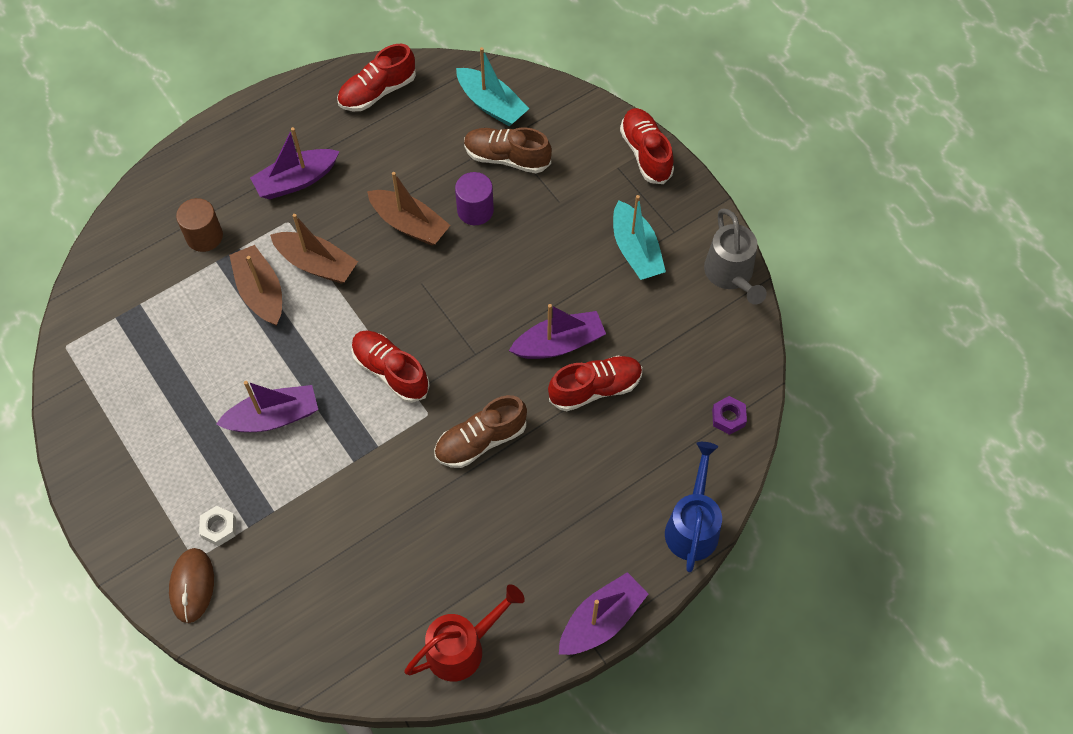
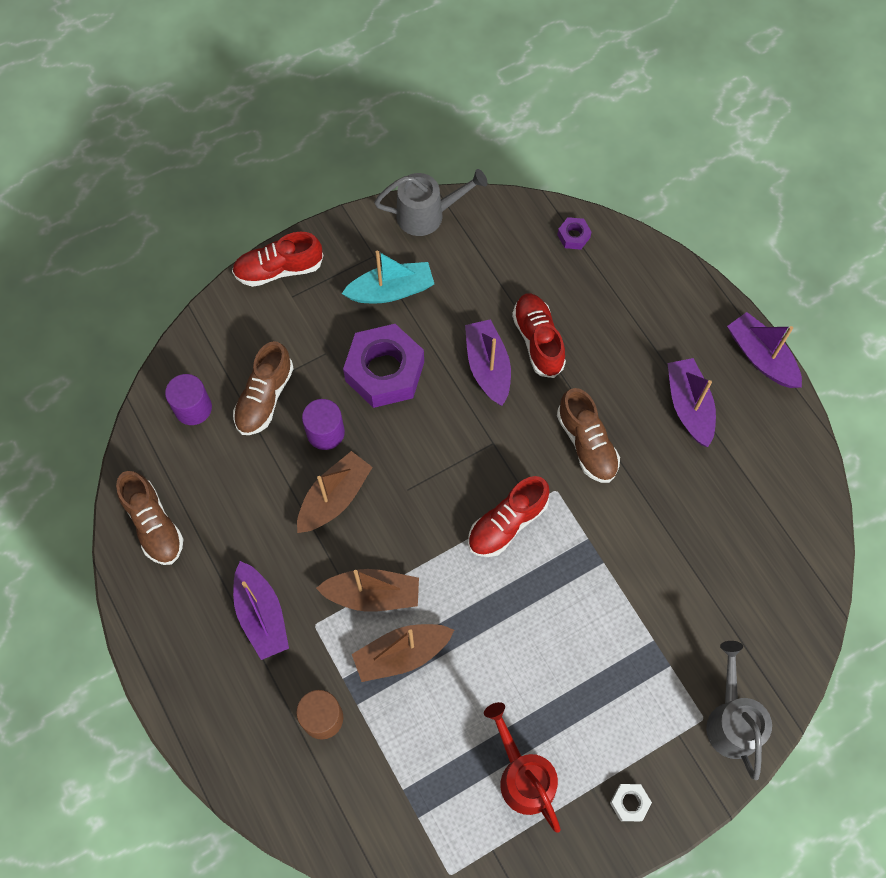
camera: 85 degrees left, 5 degrees up
(192, 586) = (731, 720): brown mouse -> grey watering can
(219, 528) = (671, 694): white nut -> white nut (629, 803)
(273, 417) = (551, 640): purple boat -> purple boat (689, 406)
(316, 264) = (372, 594): brown boat -> brown boat turned 60 degrees clockwise
(377, 92) = (154, 524): red shoe -> brown shoe
(463, 647) = (787, 471): red watering can -> red watering can (523, 775)
(491, 104) = (193, 408): turquoise boat -> purple cylinder
(544, 253) = (384, 371): none -> purple nut
(693, 525) = (675, 276): blue watering can -> none

